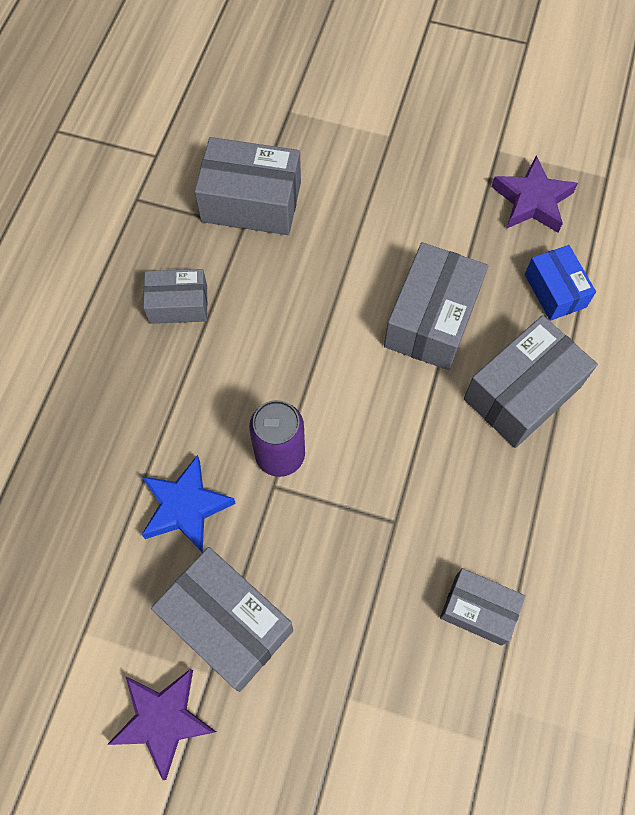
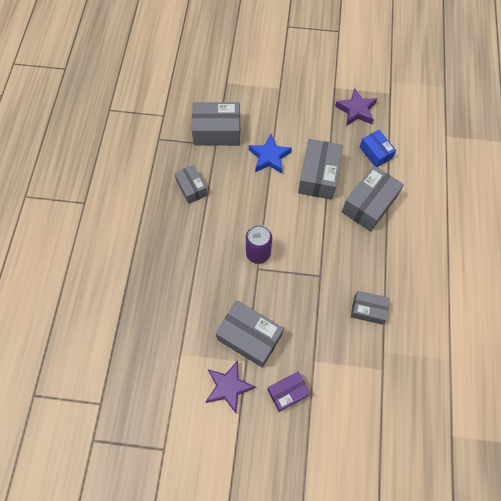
camera: 10 degrees left, 0 degrees up
(178, 304) = (191, 188): grey box -> grey box turned 75 degrees clockwise
(185, 507) = (217, 286): blue star -> blue star (269, 157)
(280, 754) = (287, 392): none -> purple box

